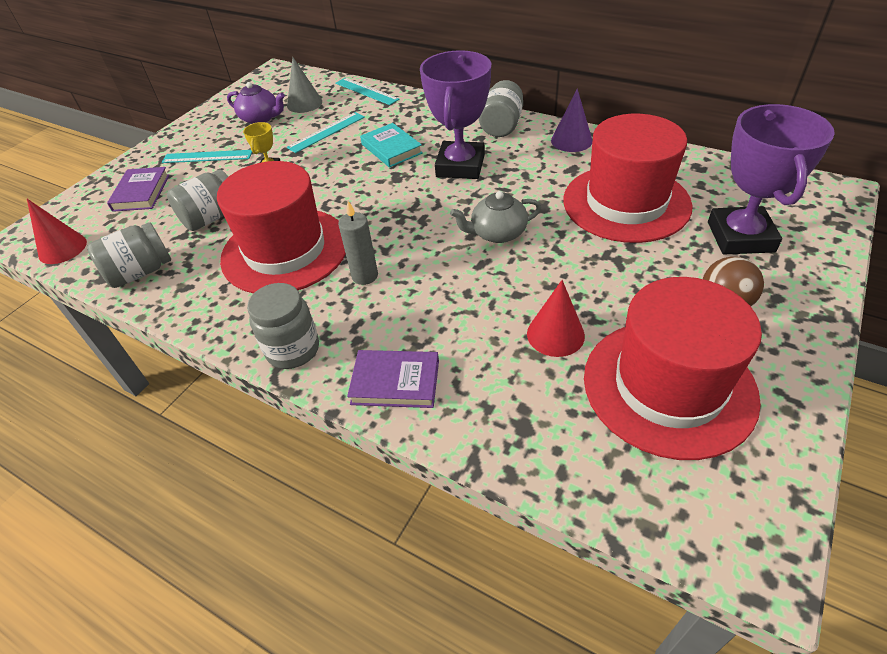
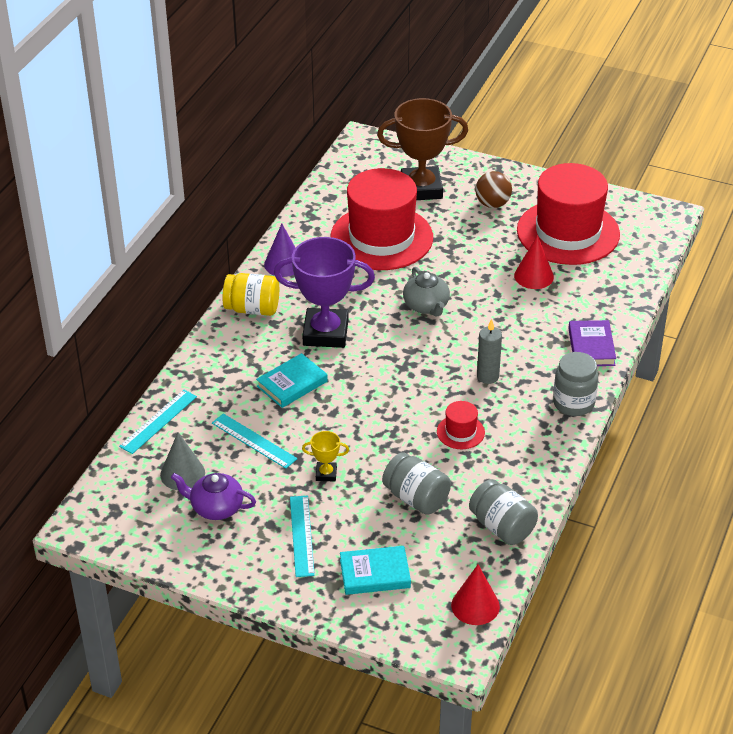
camera: 100 degrees left, 5 degrees down
(141, 193) = (375, 573): purple book -> turquoise book
(261, 118) = (216, 507): purple teapot -> purple teapot turned 90 degrees counterclockwise
(285, 250) = (460, 432): red hat -> red hat, size x0.41
(501, 126) = (252, 309): grey jar -> yellow jar
(740, 237) = (421, 188): purple trophy -> brown trophy

